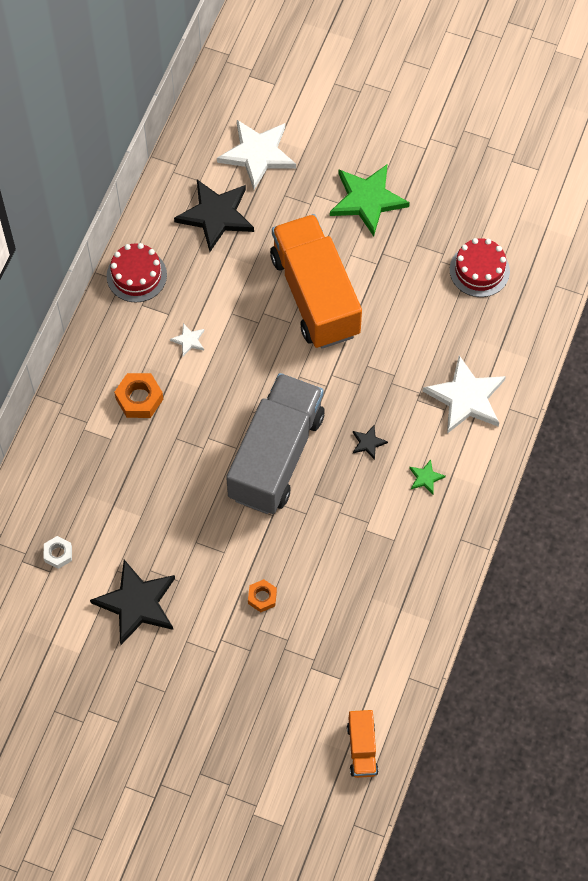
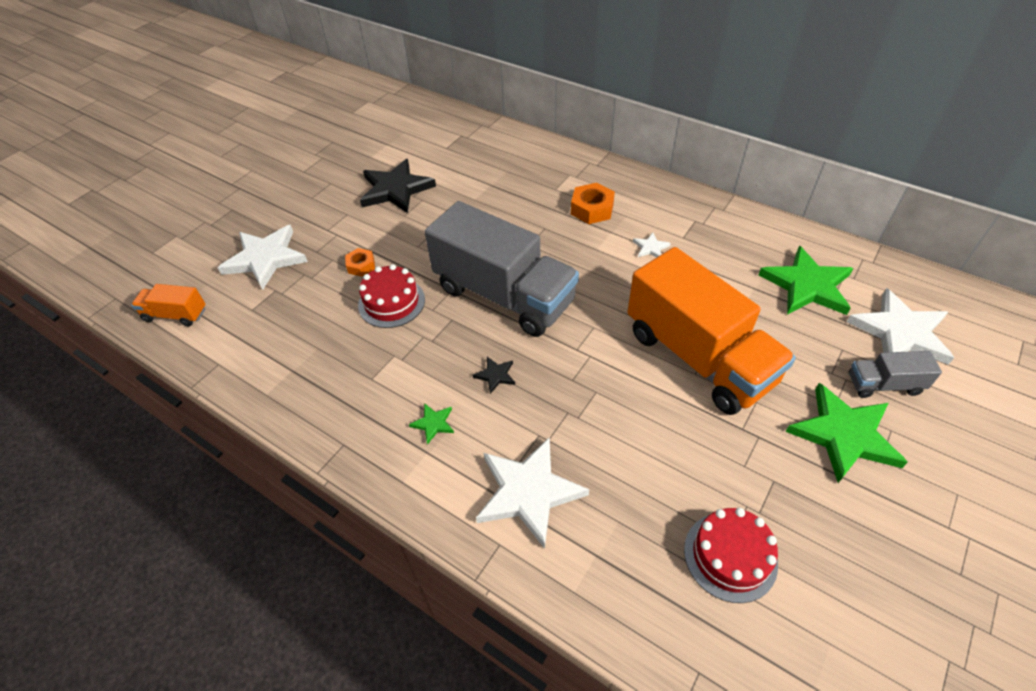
camera: 105 degrees right, 15 degrees down
(58, 554) = (459, 152): white nut -> none
(136, 275) = (729, 220): red cake -> red cake (391, 302)
(216, 216) = (807, 285): black star -> green star
(270, 697) = (265, 258): none -> white star
(315, 171) = (884, 384): none -> grey truck
(315, 295) = (698, 357): orange truck -> orange truck turned 60 degrees clockwise

